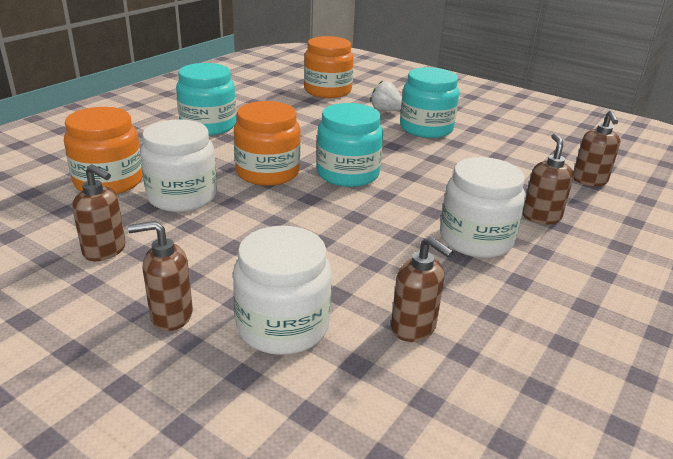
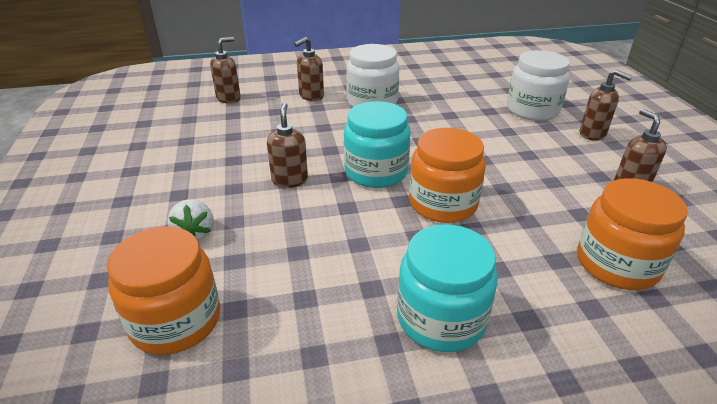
camera: 135 degrees left, 5 degrees up
(182, 196) = (544, 211): white jar -> none
(413, 328) = (468, 89): brown soap dispenser -> brown soap dispenser (289, 180)
(426, 128) = (217, 186): turquoise jar -> none

